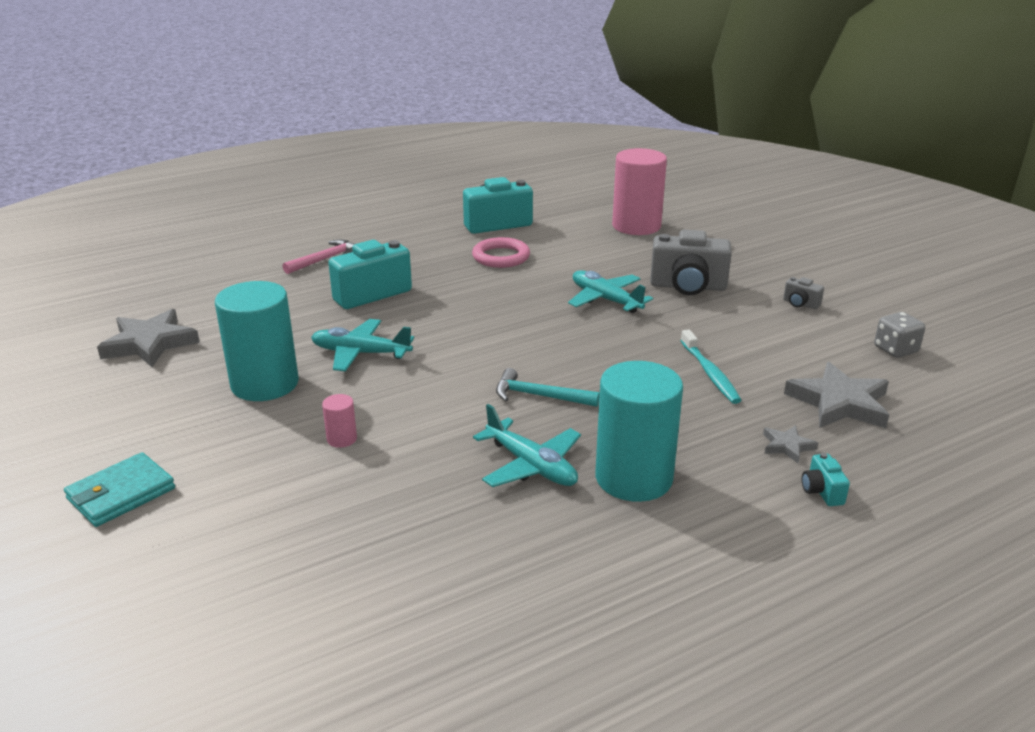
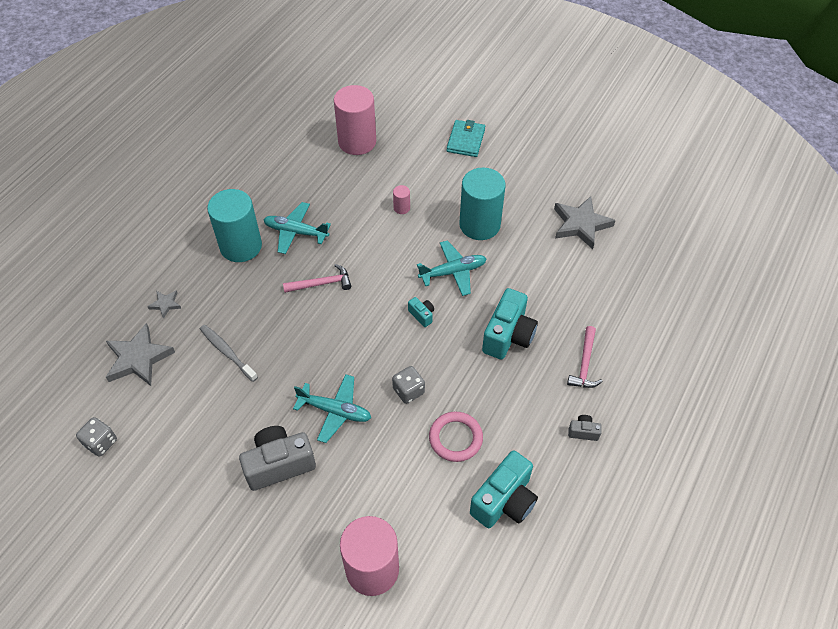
camera: 150 degrees right, 25 degrees up
(296, 570) = (357, 142): none -> pink cylinder
(516, 290) = (408, 391): none -> grey dice
(539, 396) = (321, 283): turquoise hammer -> pink hammer
(710, 373) = (227, 352): turquoise toothbrush -> grey toothbrush
(800, 304) = (180, 480): grey camera -> grey camera (583, 432)
(821, 492) = (142, 278): turquoise camera -> turquoise camera (422, 315)

